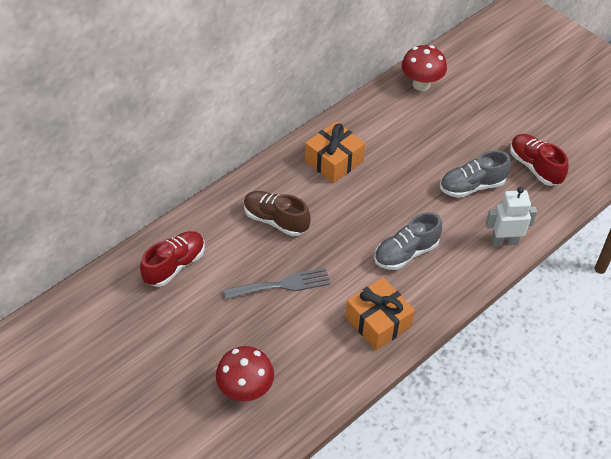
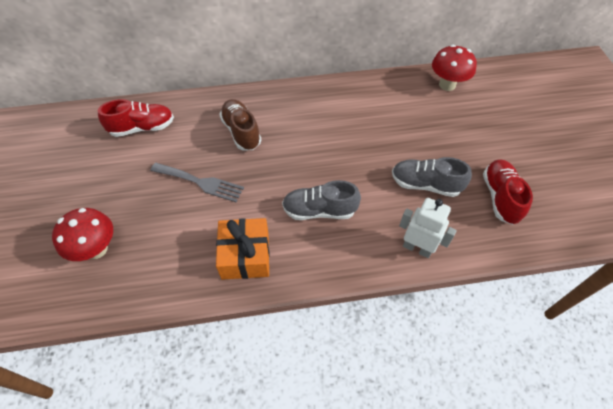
camera: 35 degrees right, 5 degrees up
(334, 161) = (325, 110): orange gift -> none

